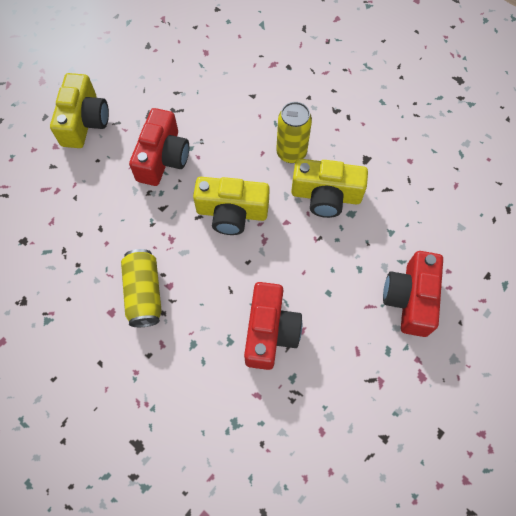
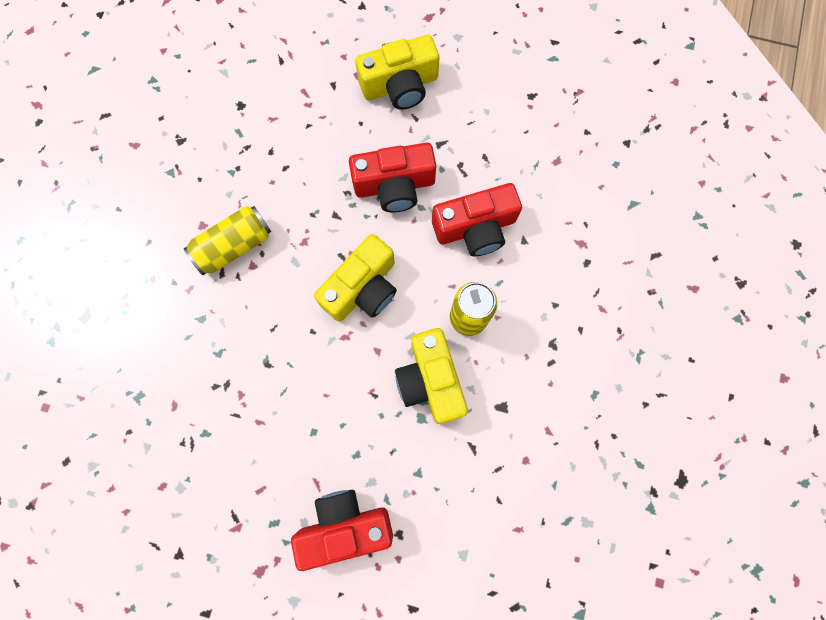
camera: 65 degrees right, 10 degrees up
(232, 212) = (362, 288): yellow camera -> yellow camera turned 120 degrees counterclockwise
(270, 331) = (244, 389): red camera -> red camera (475, 228)

